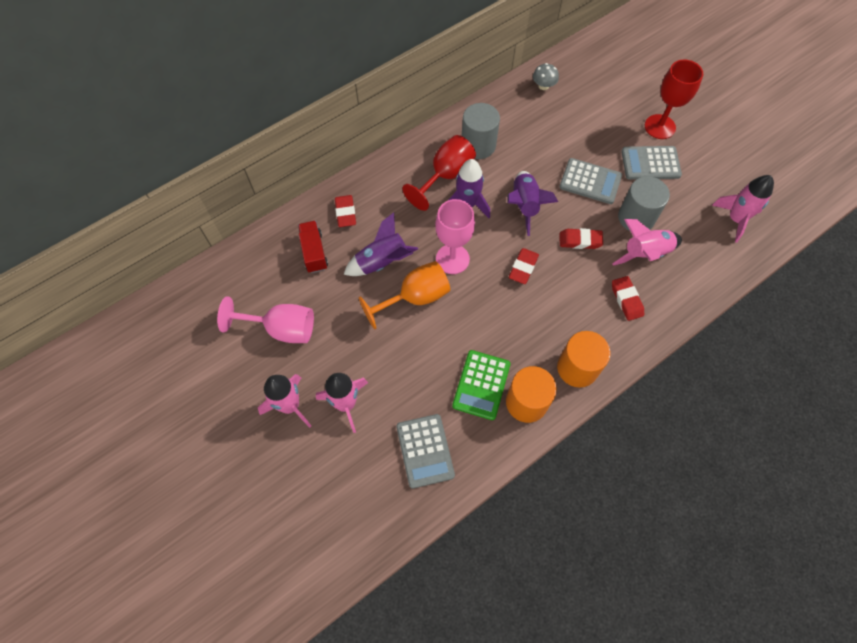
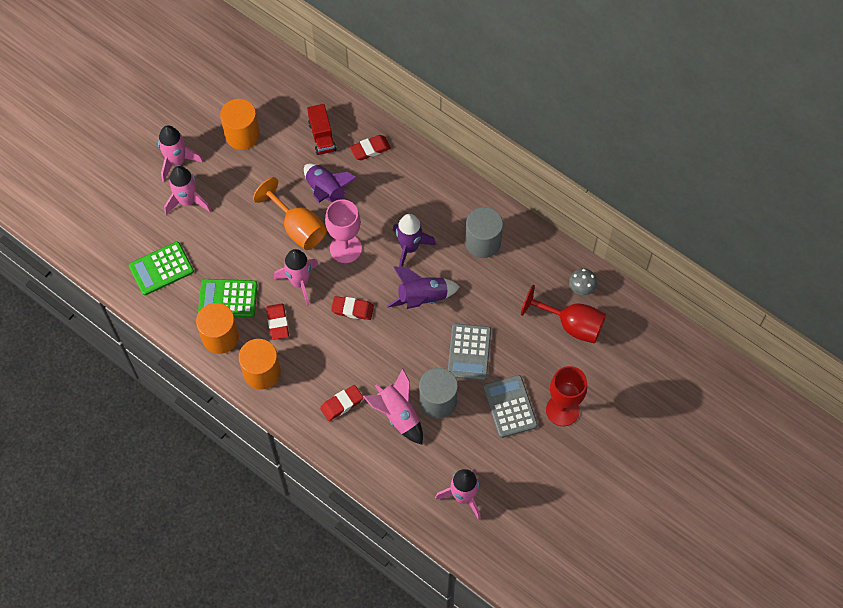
camera: 75 degrees right, 0 degrees up
(282, 329) = (242, 135): pink goblet -> orange cylinder
(314, 252) = (322, 136): red truck -> red truck turned 105 degrees clockwise
(425, 451) = (161, 269): grey calculator -> green calculator
(445, 176) = (437, 222): red goblet -> red goblet (571, 325)
(480, 309) = (300, 282): none -> pink rocket
(580, 241) = (396, 354): red eraser -> red eraser (277, 323)

